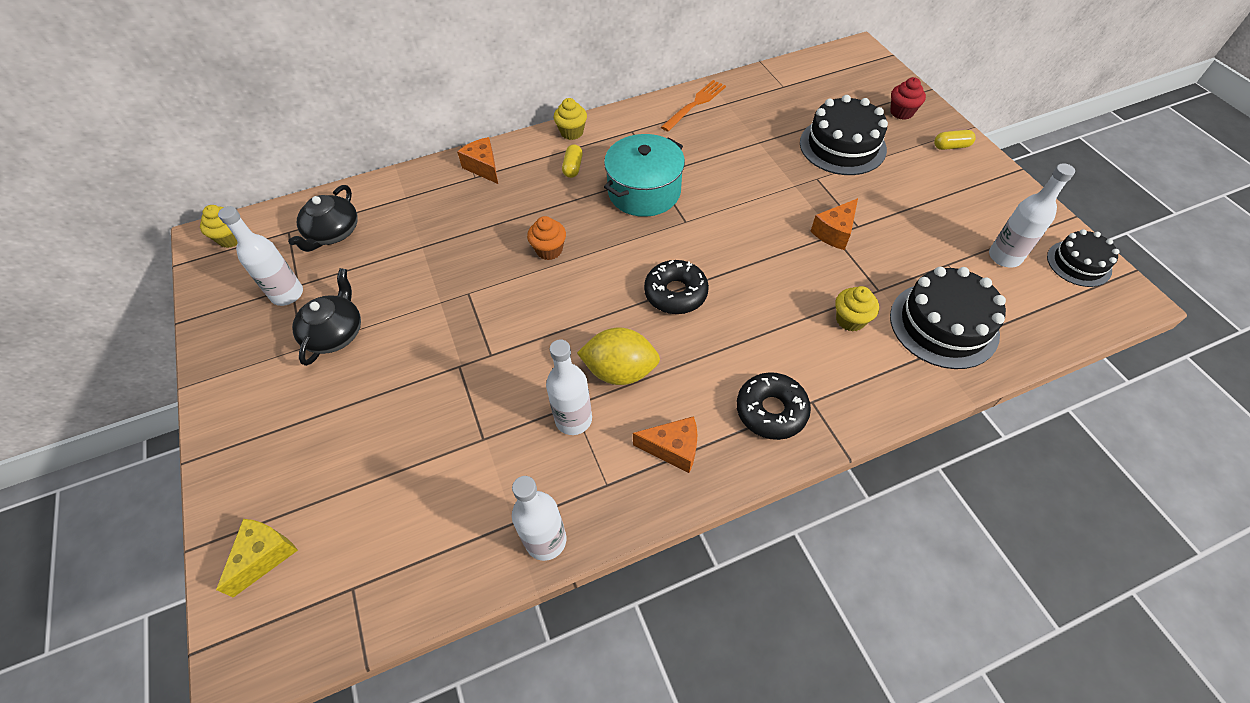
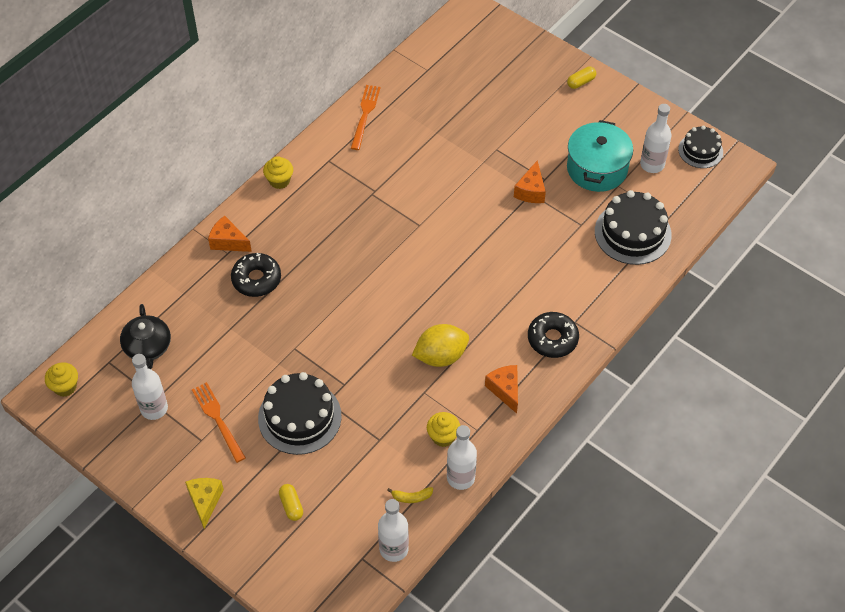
camera: 30 degrees left, 0 degrees up
(265, 556) = (291, 569): yellow cheese -> yellow cheese (205, 501)
(335, 333) = (217, 419): black teapot -> orange fork
(469, 535) = (411, 497): none -> yellow banana
(549, 250) = (332, 290): orange cupcake -> none
(573, 167) = (302, 213): yellow capsule -> yellow capsule (291, 506)
(573, 419) = (430, 401): white bottle -> white bottle (394, 549)
(644, 191) = (372, 212): turquoise pot -> turquoise pot (597, 168)
(673, 449) = (505, 390): orange cheese -> orange cheese turned 90 degrees counterclockwise
(675, 293) = (445, 285): black donut -> black donut (256, 279)
(842, 146) = (501, 112): black cake -> black cake (299, 417)
(850, 320) = (572, 255): yellow cupcake -> yellow cupcake (443, 436)
(901, 112) = (531, 62): red cupcake -> none

